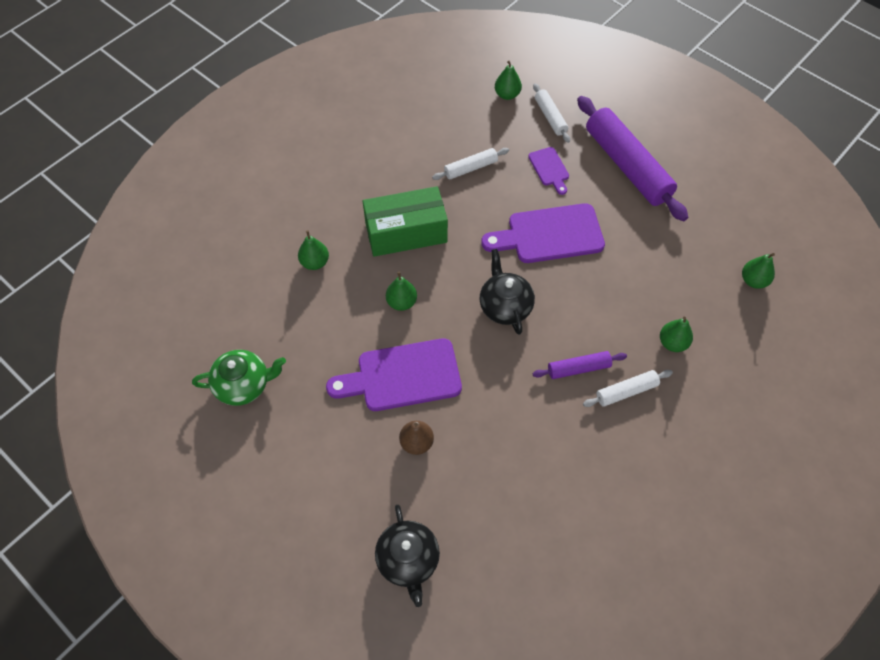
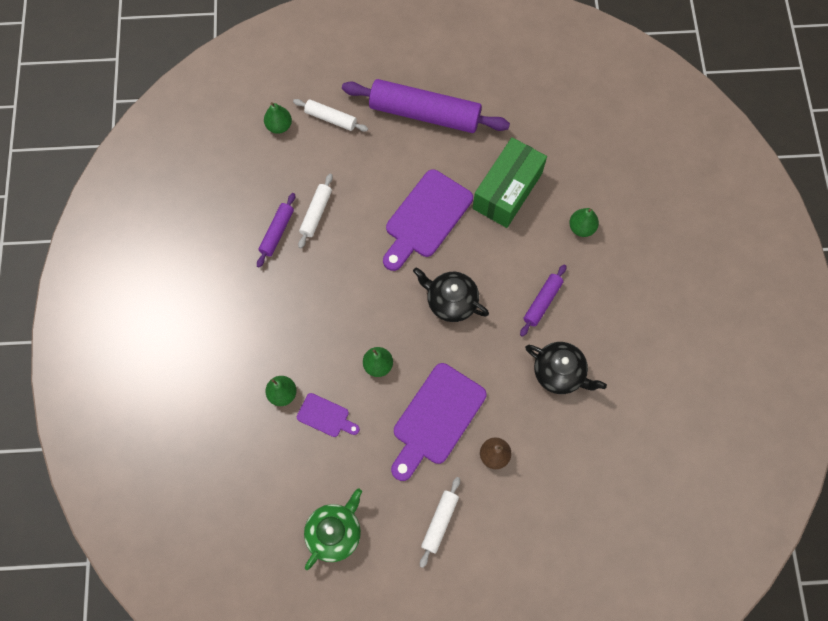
camera: 45 degrees left, 10 degrees up
(406, 233) = (324, 308): green box -> green box (507, 191)
(408, 560) = (569, 536): black teapot -> black teapot (559, 373)
(429, 159) = (277, 232): none -> purple rolling pin
(549, 169) = (373, 163): purple cutting board -> purple cutting board (325, 416)
(626, 391) = (586, 290): white rolling pin -> white rolling pin (440, 522)
(753, 281) = (588, 134): green pear -> none

